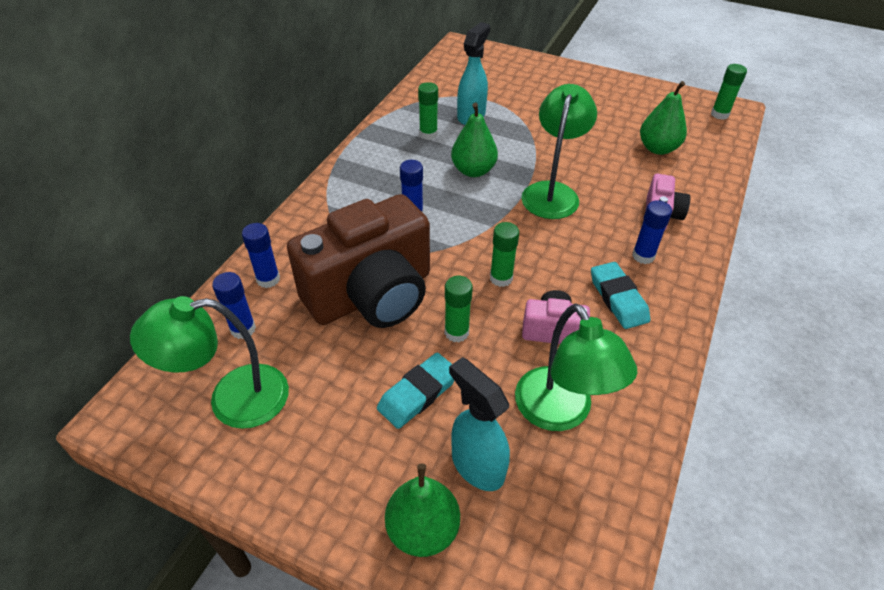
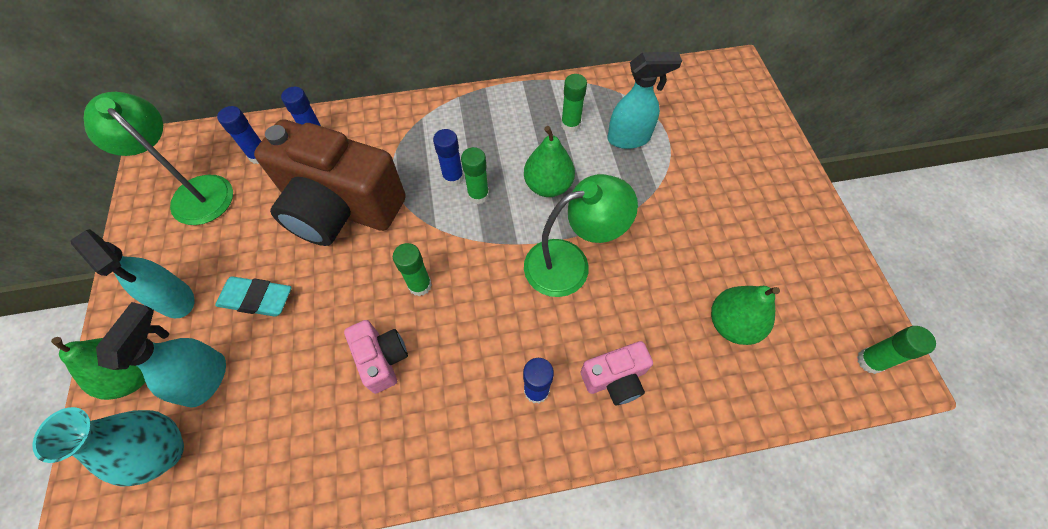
camera: 55 degrees right, 15 degrees up
(360, 462) = (176, 300): none -> turquoise spray bottle
(456, 332) = (335, 288): green glue stick -> green glue stick (478, 195)
(533, 529) = (164, 452): none -> turquoise vase
(560, 413) = (289, 414): green lamp -> none
(618, 299) = (458, 395): turquoise eraser -> none

